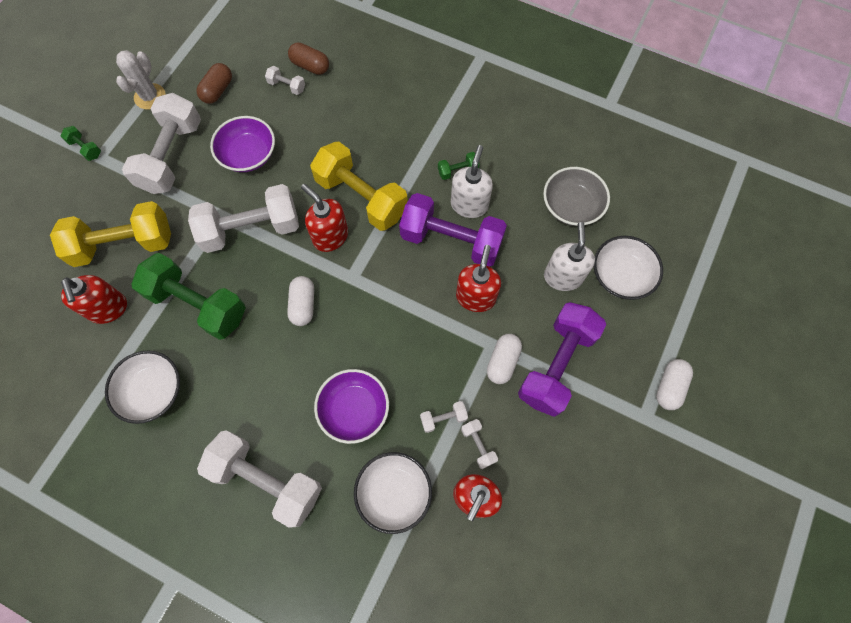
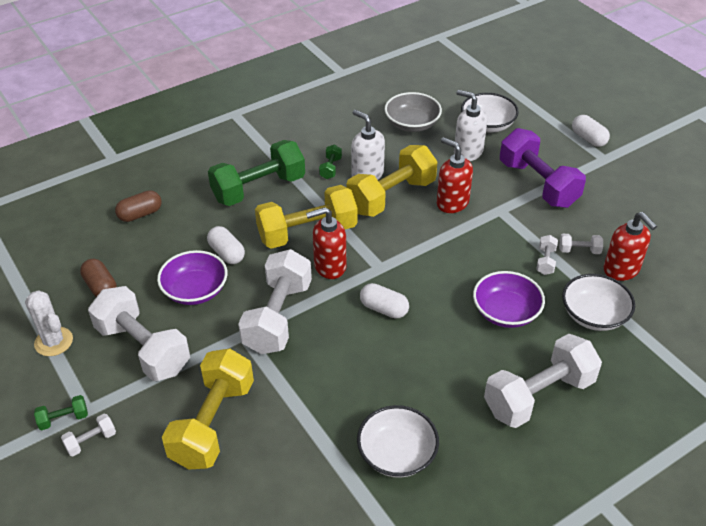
camera: 60 degrees left, 25 degrees down
(108, 309) = (278, 462): red soap dispenser -> none
(198, 304) = (328, 385): green dumbbell -> green dumbbell (259, 189)
(287, 86) = (146, 237): white dumbbell -> white dumbbell (91, 441)
(451, 240) = (391, 196): purple dumbbell -> yellow dumbbell
(502, 361) = (517, 210): white capsule -> white capsule (227, 253)

